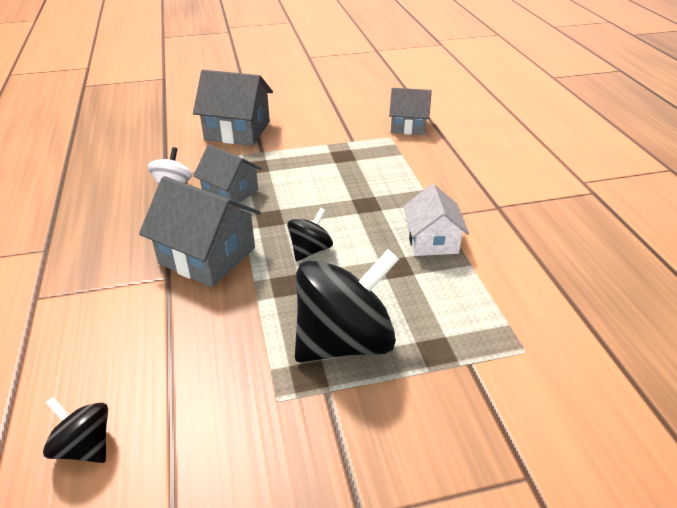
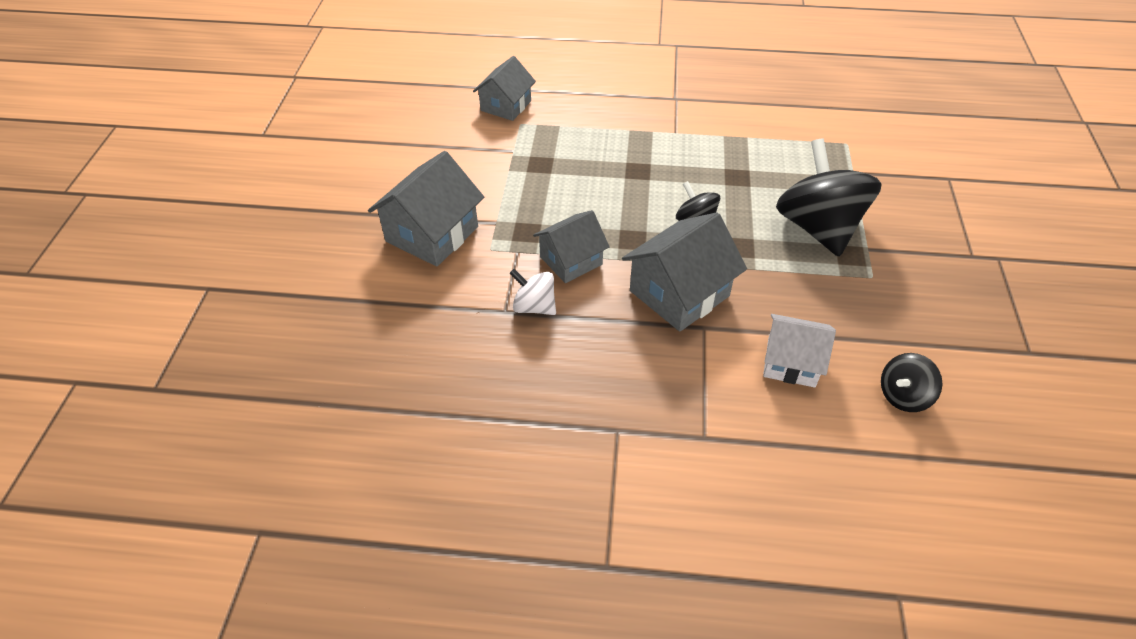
camera: 70 degrees left, 10 degrees up
(432, 241) = (709, 147): white house -> white house (791, 362)

